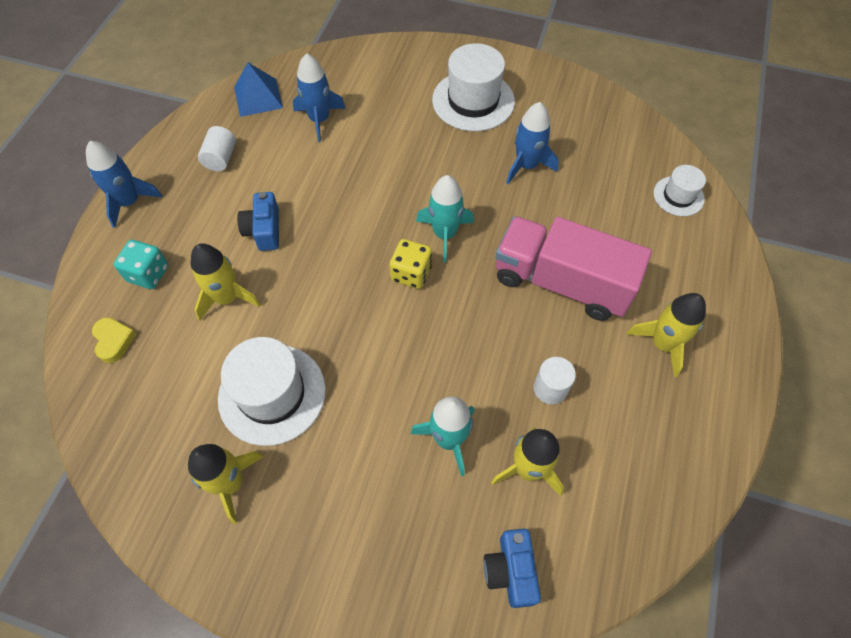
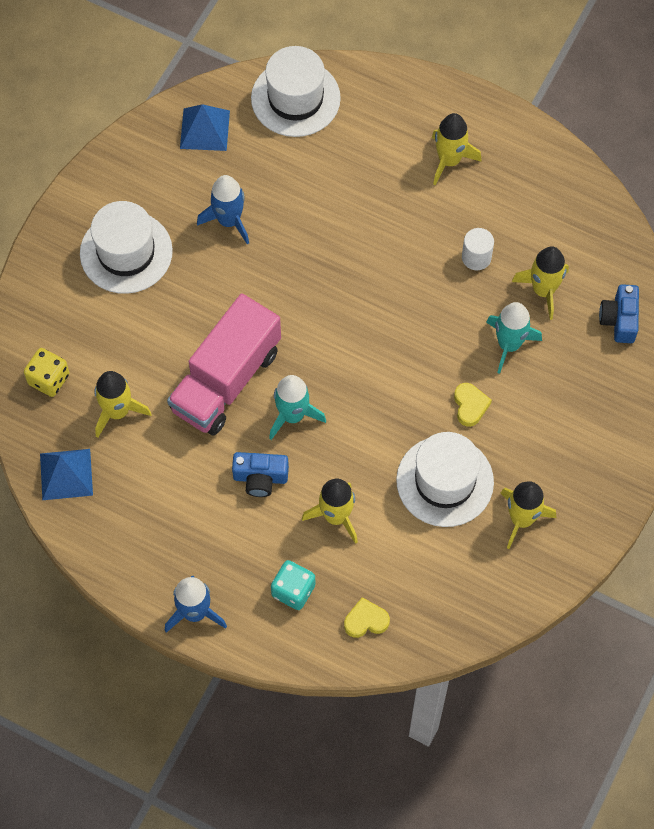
camera: 80 degrees left, 5 degrees up
(221, 158) = (152, 517): white cylinder -> none
(319, 119) = (117, 411): blue rocket -> yellow rocket
(365, 407) = (470, 406): none -> yellow heart
(411, 273) = (339, 348): yellow dice -> yellow dice (49, 379)
(445, 234) = (299, 311): turquoise rocket -> turquoise rocket (292, 415)
(510, 571) = (619, 319): blue camera -> blue camera turned 90 degrees clockwise
(561, 282) = (373, 223): pink truck -> pink truck (226, 380)
(615, 133) = (204, 129): none -> blue pyramid
(678, 196) = (295, 98): white hat -> white hat, size x1.80

